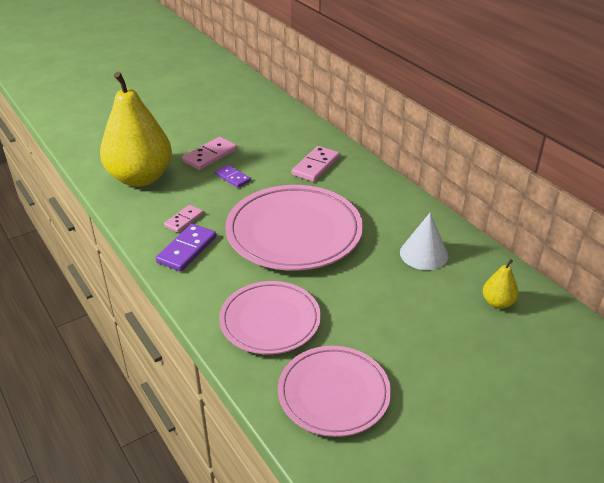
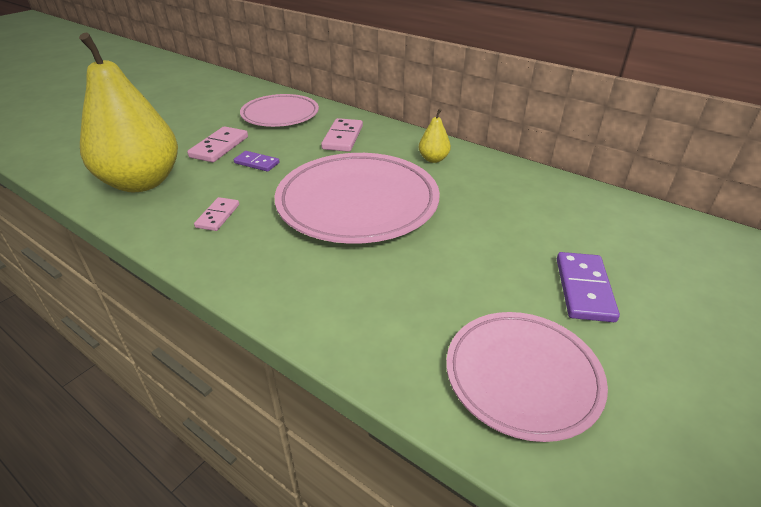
camera: 20 degrees left, 0 degrees up
(187, 249) = (236, 247): purple domino -> purple domino (584, 289)
(270, 321) = (387, 306): pink plate -> pink plate (280, 115)
(424, 254) = (507, 195): white cone -> none
(497, 302) = (614, 225): yellow pear -> yellow pear (433, 159)

